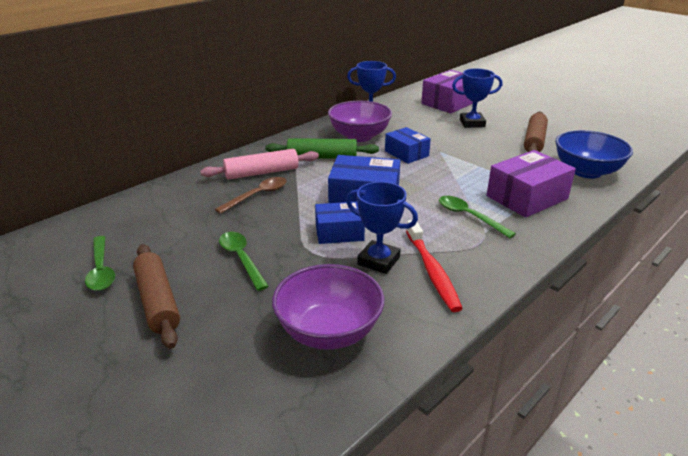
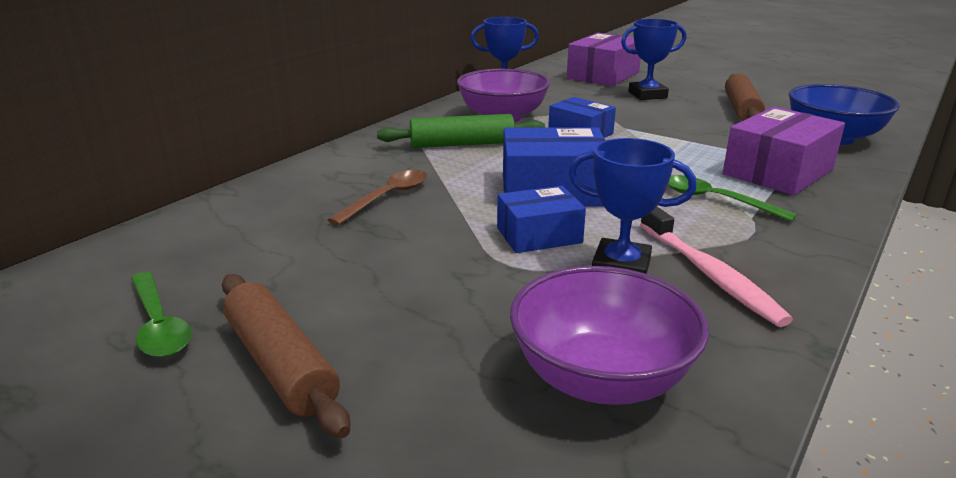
camera: 10 degrees left, 5 degrees down
(241, 259) = (401, 285): green spoon -> none
(262, 173) = (380, 169): pink rolling pin -> none
(432, 271) = (709, 274): red toothbrush -> pink toothbrush

